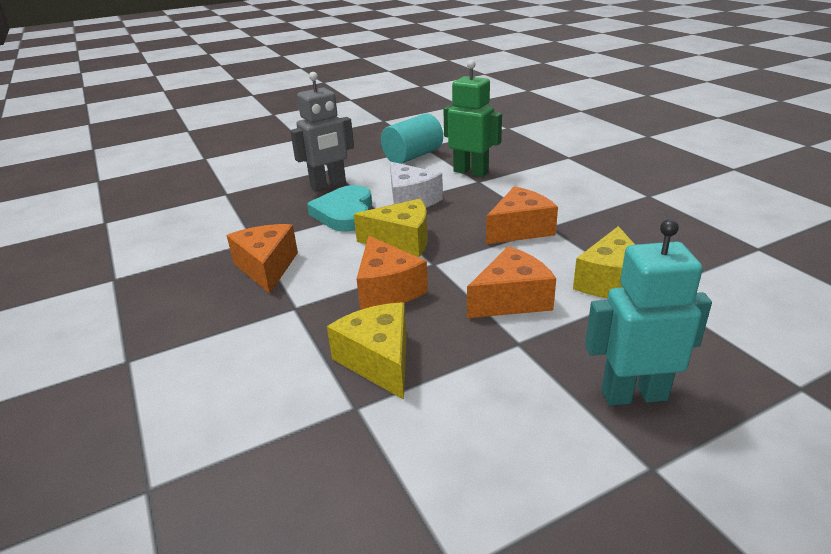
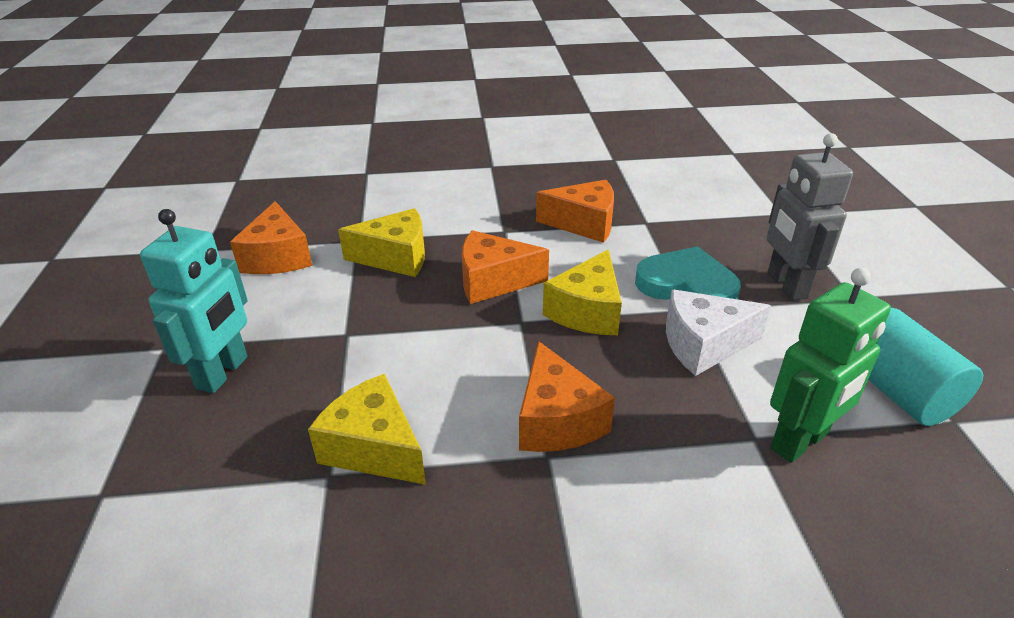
camera: 110 degrees right, 5 degrees up
(511, 299) = (410, 353): orange cheese -> orange cheese (278, 257)

